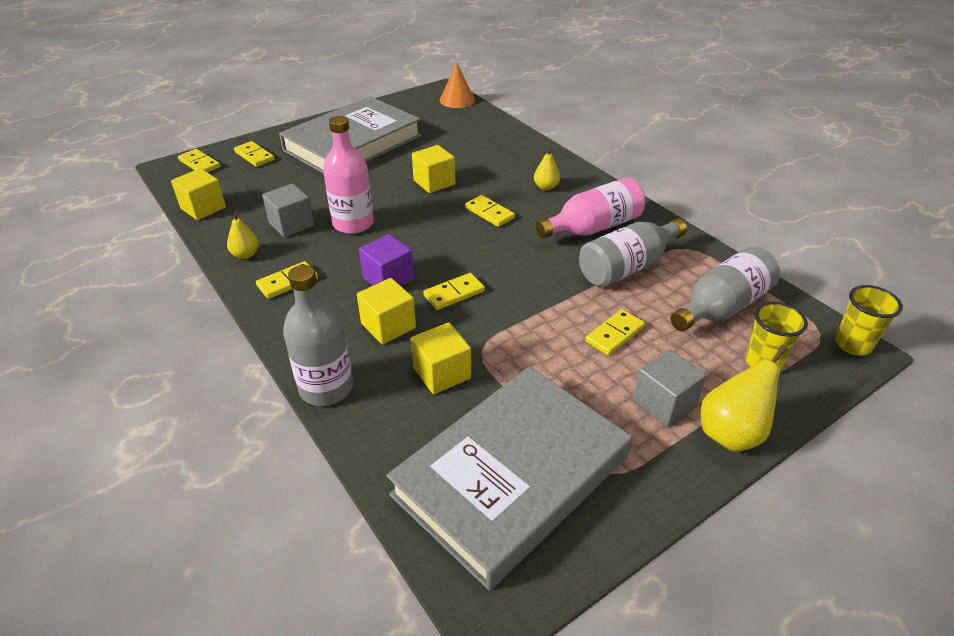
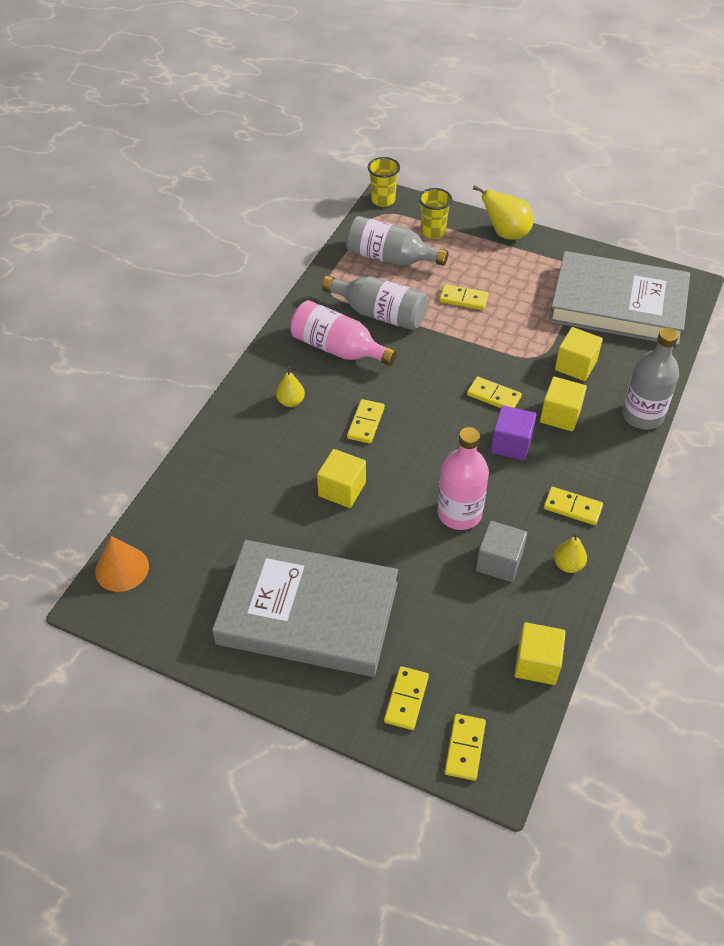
camera: 120 degrees left, 10 degrees up
(664, 403) = (506, 263): grey cube -> none

